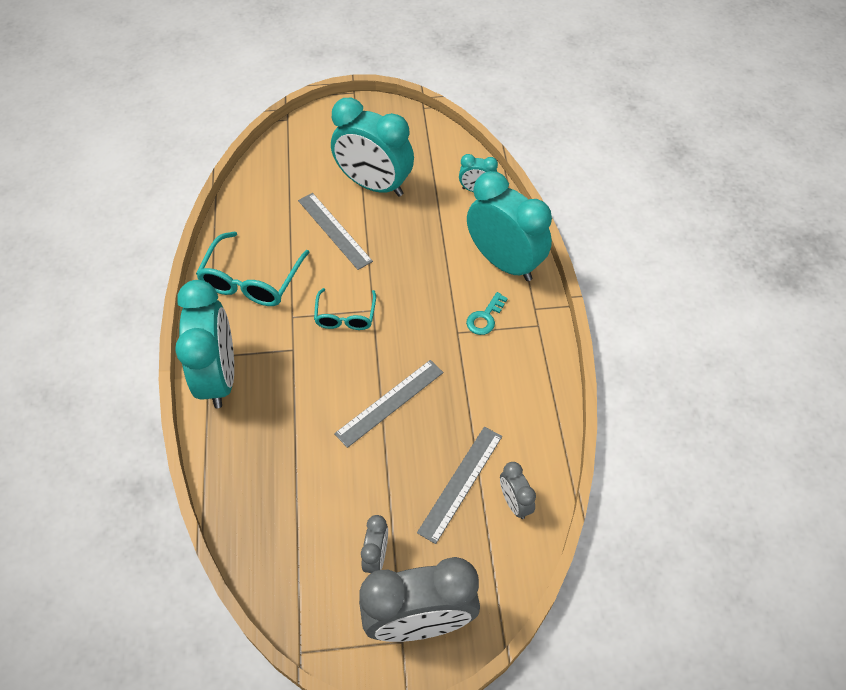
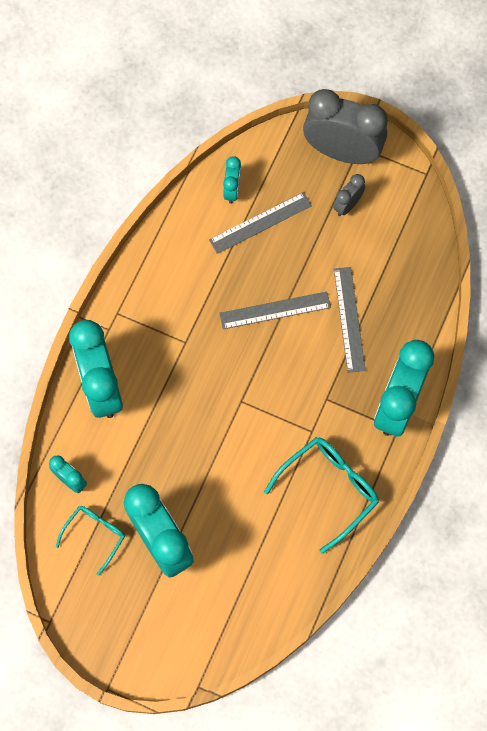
camera: 150 degrees left, 15 degrees up
(334, 230) = (228, 506): grey ruler -> grey ruler (349, 319)
(345, 316) = (267, 407): turquoise glasses -> turquoise glasses (95, 535)
(485, 318) = (154, 343): turquoise key -> none
(514, 502) = (232, 190): grey clock -> turquoise clock

